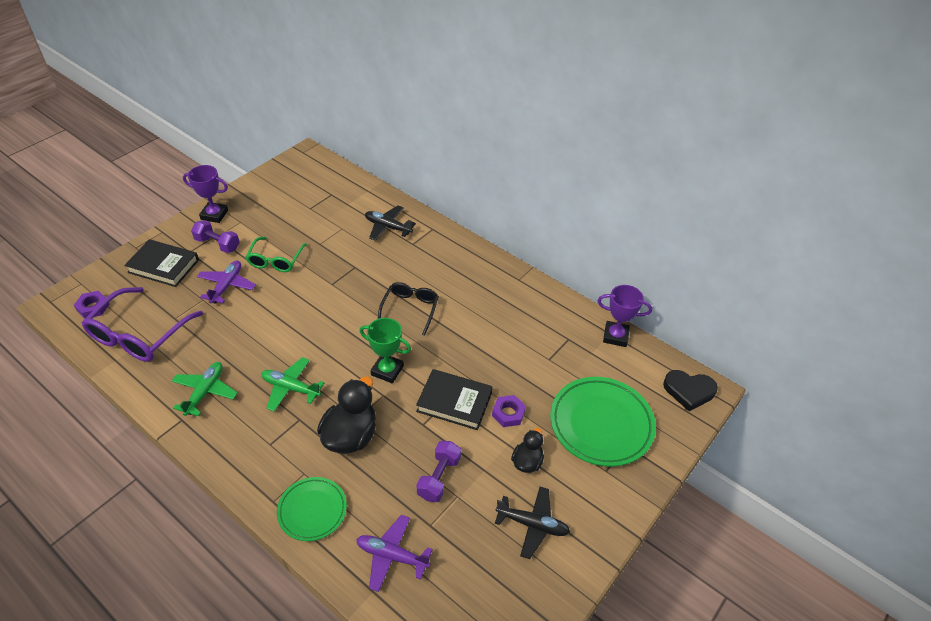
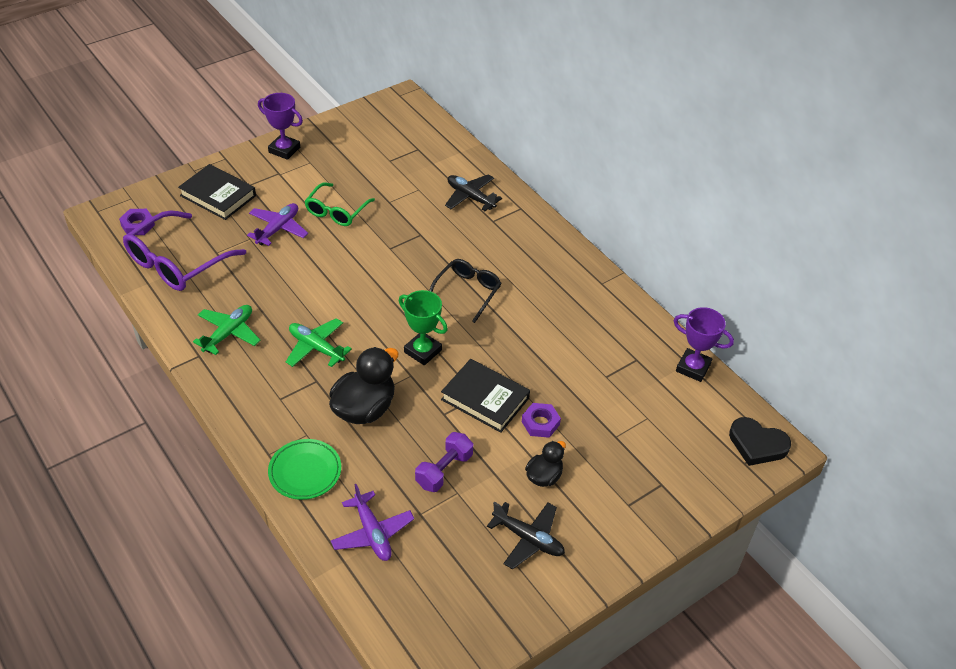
camera: 15 degrees right, 0 degrees up
(217, 244) = (279, 182): purple dumbbell -> none
(392, 556) = (372, 533): purple plane -> purple plane turned 150 degrees counterclockwise
(601, 424) = (641, 457): green plate -> none

